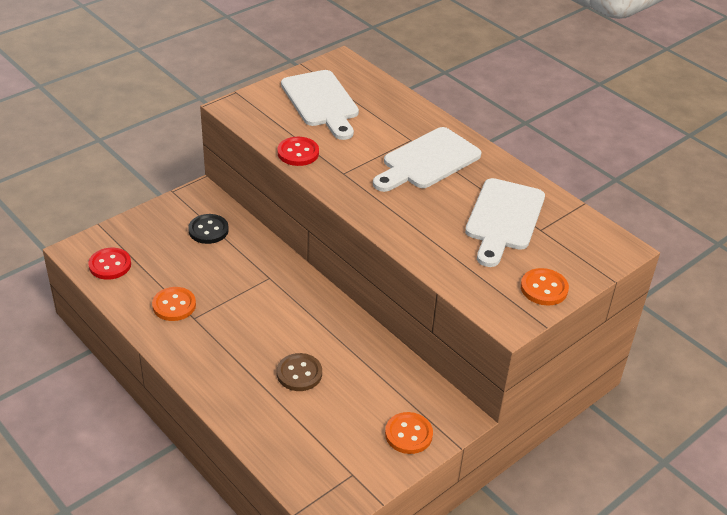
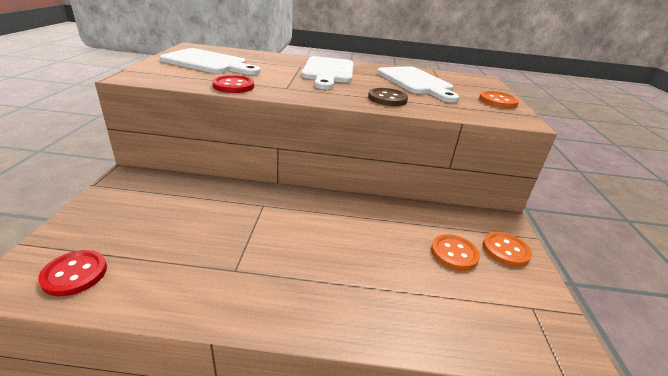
camera: 45 degrees left, 10 degrees down
(174, 305) = (200, 271): orange button -> orange button (454, 253)
(208, 230) = (165, 197): black button -> none
(299, 373) = (383, 258): brown button -> brown button (387, 99)

